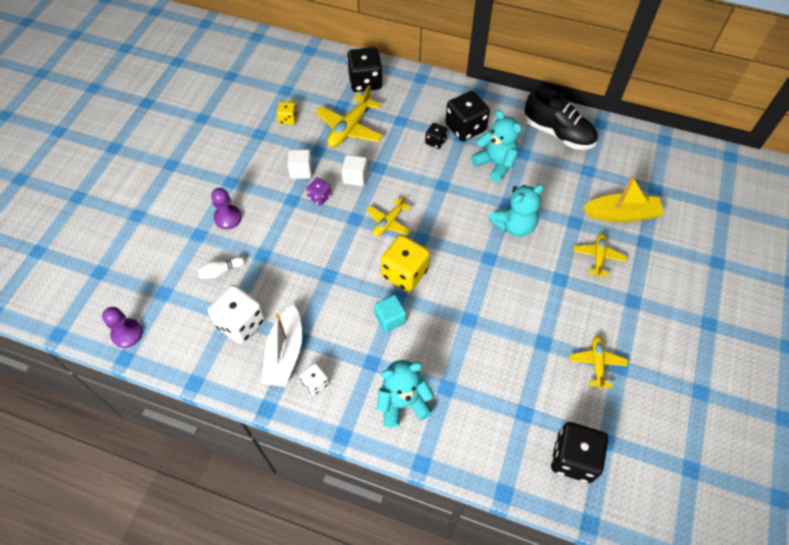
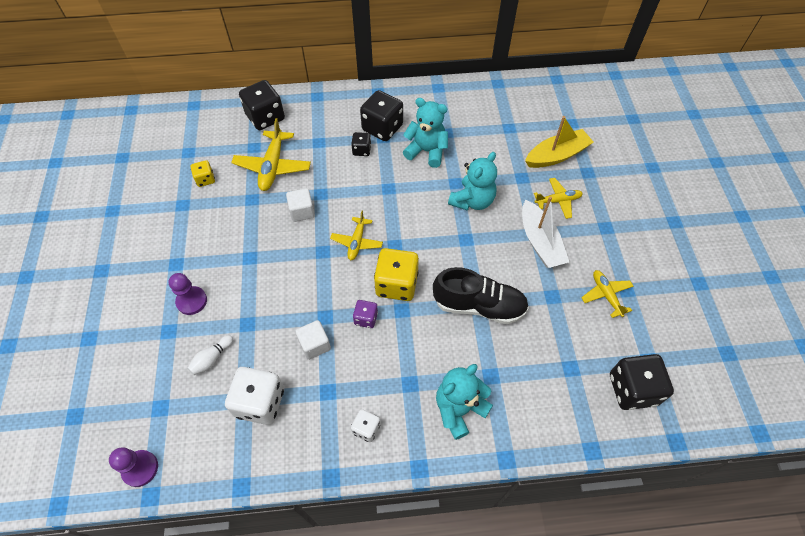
camera: 25 degrees left, 0 degrees up
(285, 353) = (321, 413): white boat -> white boat (540, 242)
(301, 171) = (245, 225): white cube -> white cube (315, 345)
(319, 197) = (277, 244): purple dice -> purple dice (366, 318)
(390, 319) = (405, 334): turquoise cube -> none
(558, 133) = (466, 104): black shoe -> black shoe (479, 306)
(598, 257) = (558, 201): yellow plane -> yellow plane turned 90 degrees clockwise

